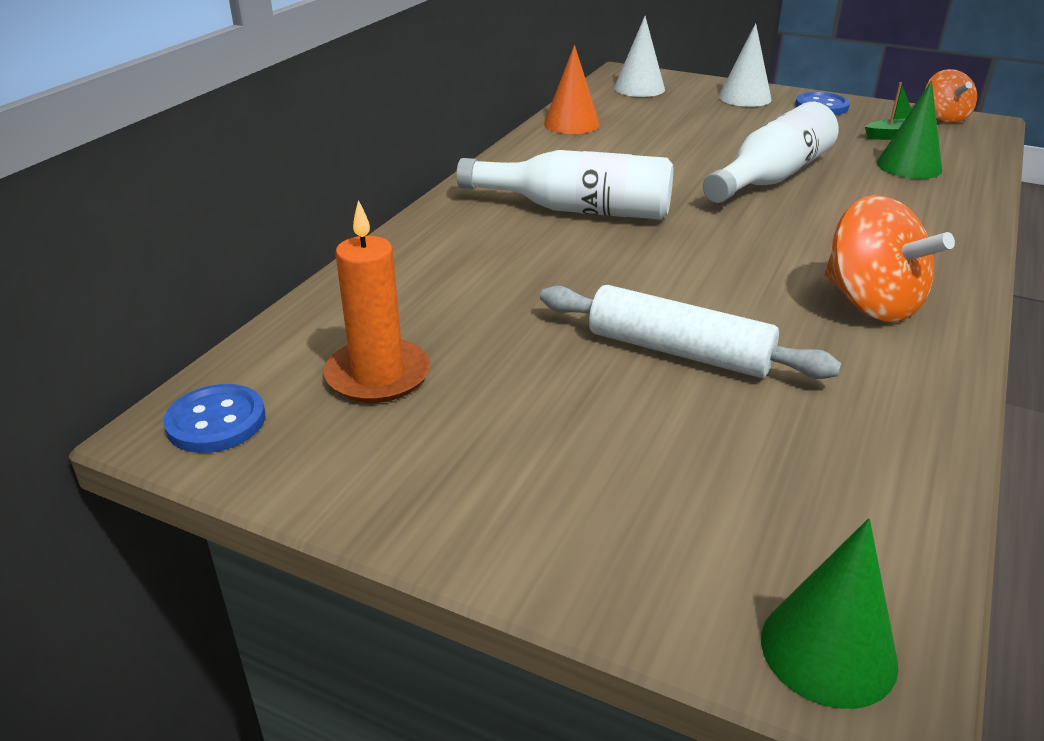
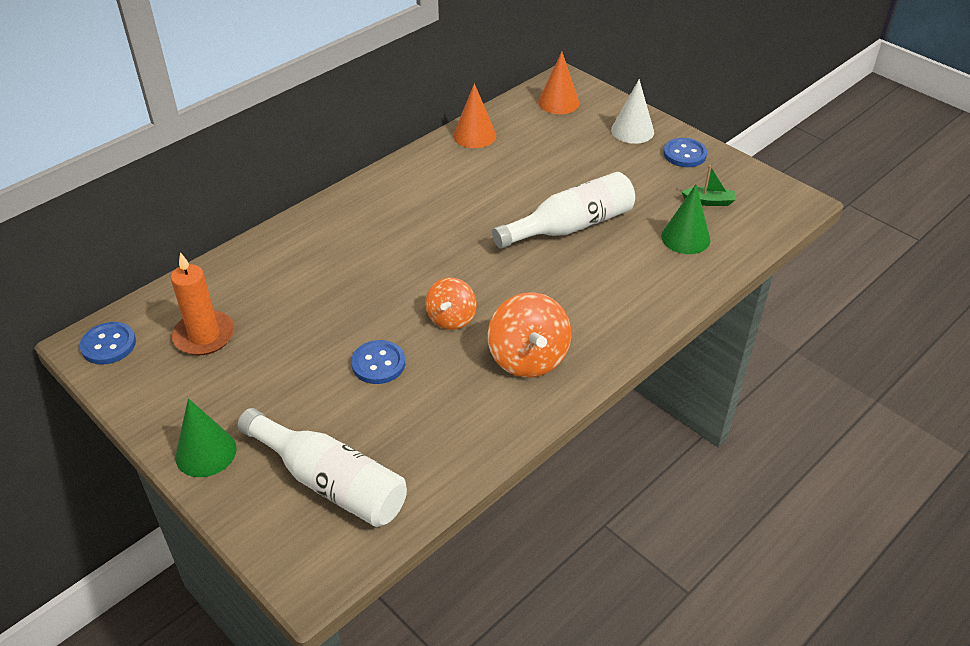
camera: 20 degrees right, 10 degrees up
(576, 209) = (410, 228): white bottle -> white bottle (330, 482)
(639, 88) = (558, 102): white cone -> orange cone
(678, 351) = (378, 363): white rolling pin -> blue button
(828, 650) = (301, 558): green cone -> green cone (206, 452)
(944, 118) = (772, 189): orange spinning top -> orange spinning top (451, 318)

